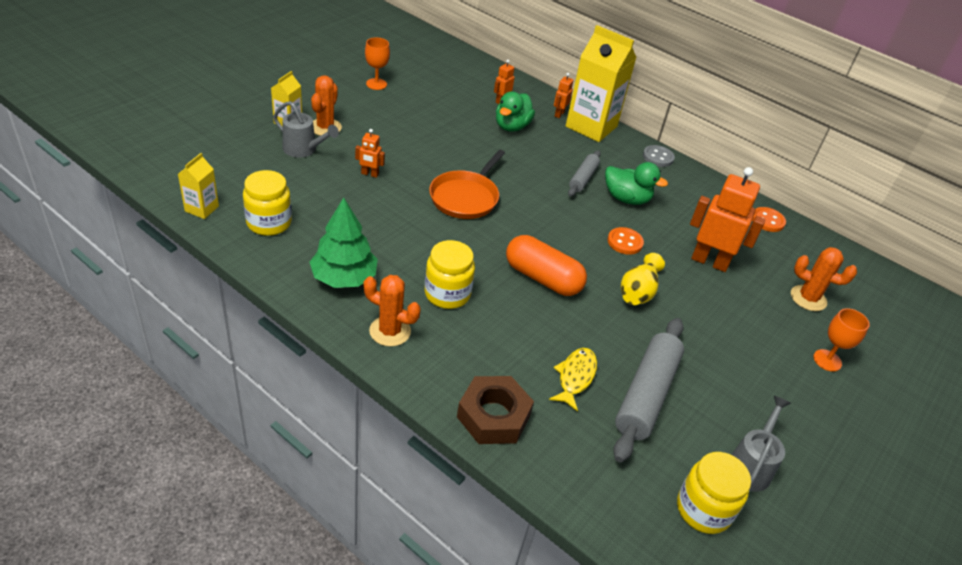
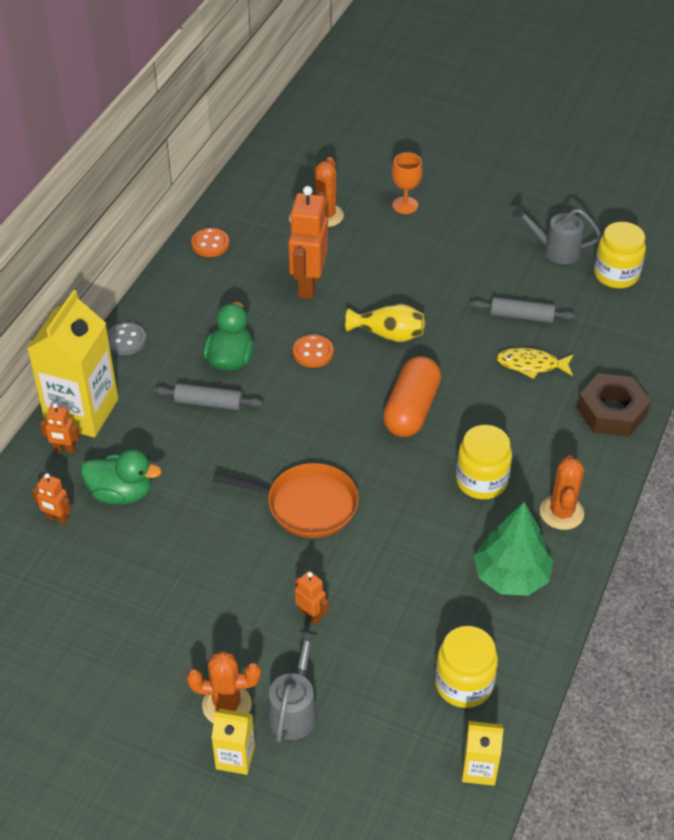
camera: 100 degrees left, 5 degrees up
(369, 174) = (311, 615): orange robot -> orange robot turned 45 degrees counterclockwise
(376, 84) = (74, 683): orange goblet -> none
(646, 395) = (521, 316): grey rolling pin -> grey rolling pin, size x0.56

